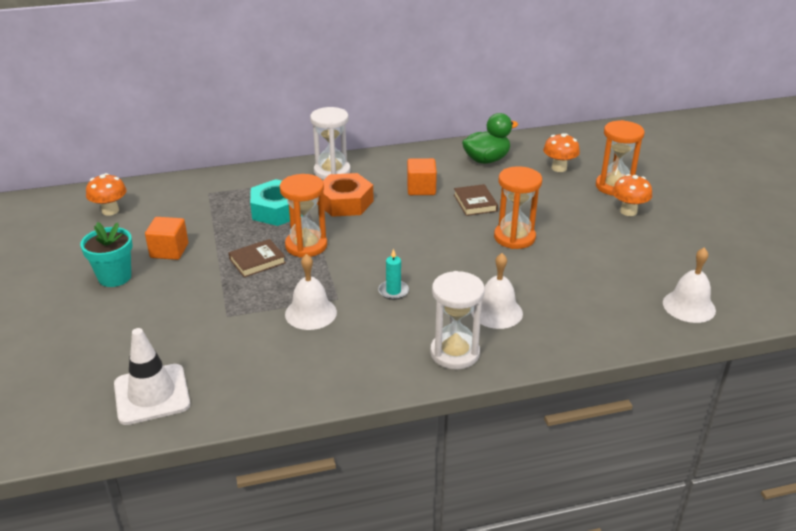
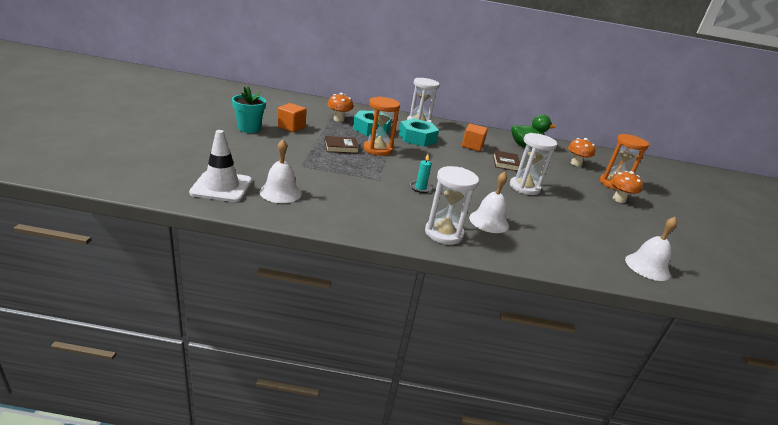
camera: 15 degrees right, 5 degrees down
(110, 211) = (272, 102): orange mushroom -> orange mushroom (339, 119)
(310, 313) = (356, 181): white bell -> white bell (280, 192)
(345, 202) = (417, 138): orange nut -> turquoise nut
(514, 237) = (524, 187): orange hourglass -> white hourglass

